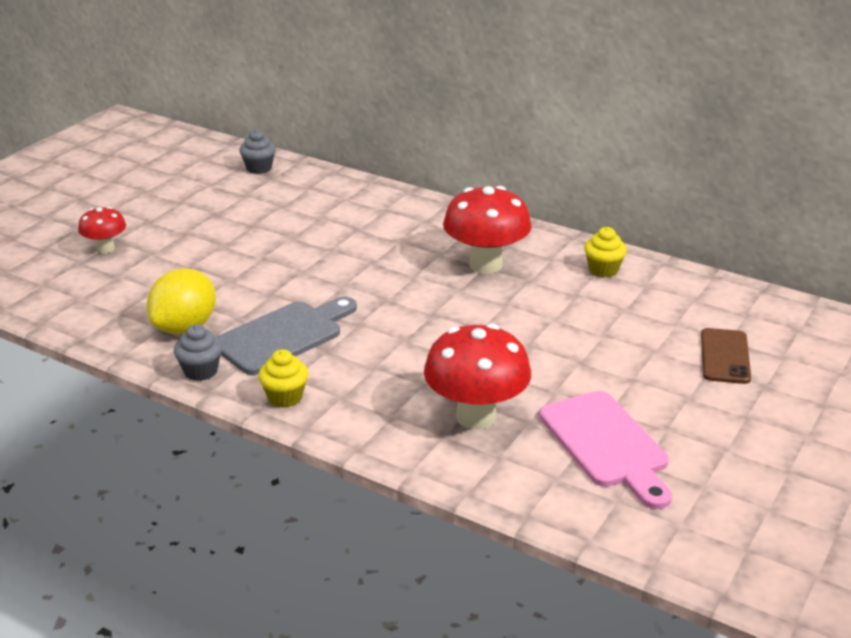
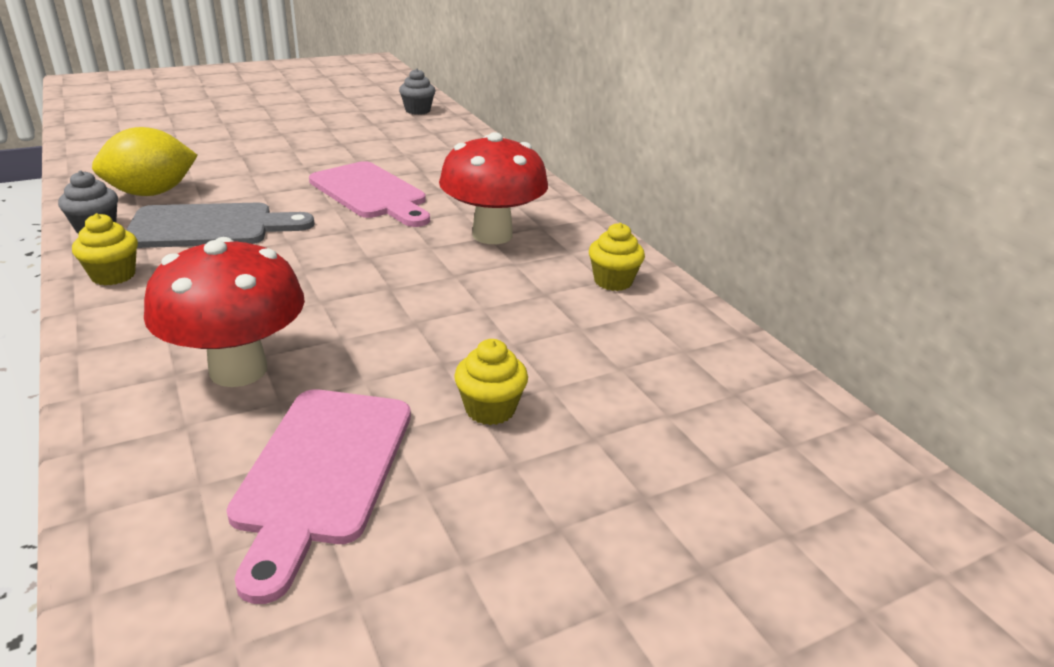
camera: 30 degrees right, 0 degrees up
(105, 249) = (207, 126): red mushroom -> none
(352, 263) = (371, 193): none -> pink cutting board
(641, 376) = (490, 409): none -> yellow cupcake
(724, 356) = (635, 433): brown phone -> none

